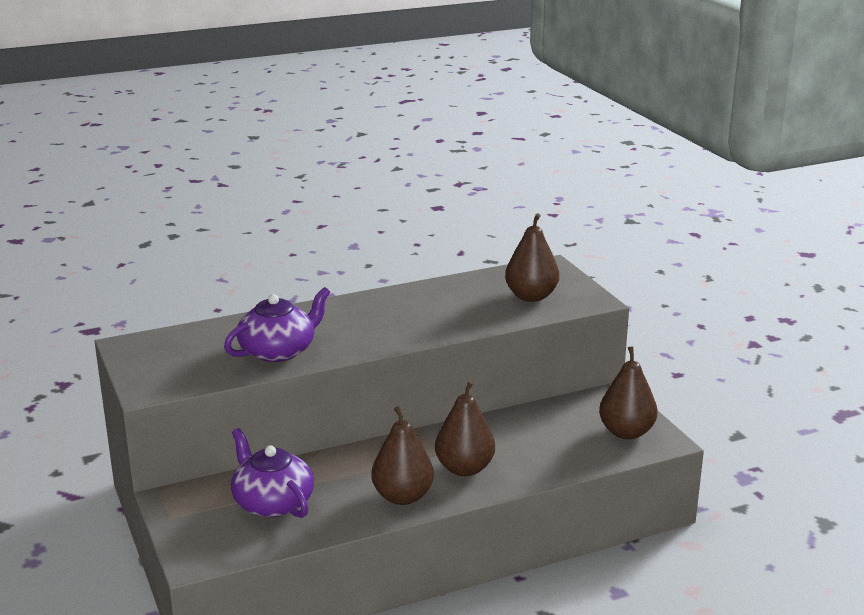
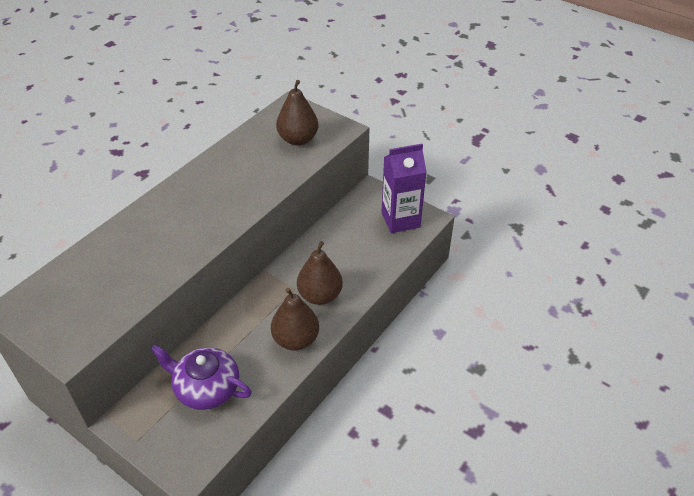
camera: 30 degrees left, 20 degrees up
(278, 351) = (149, 264): purple teapot -> none
(626, 432) = (400, 220): brown pear -> purple carton

